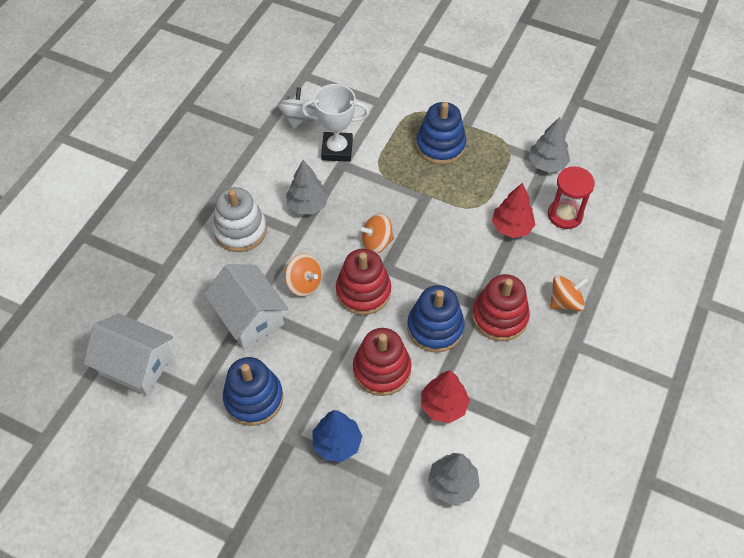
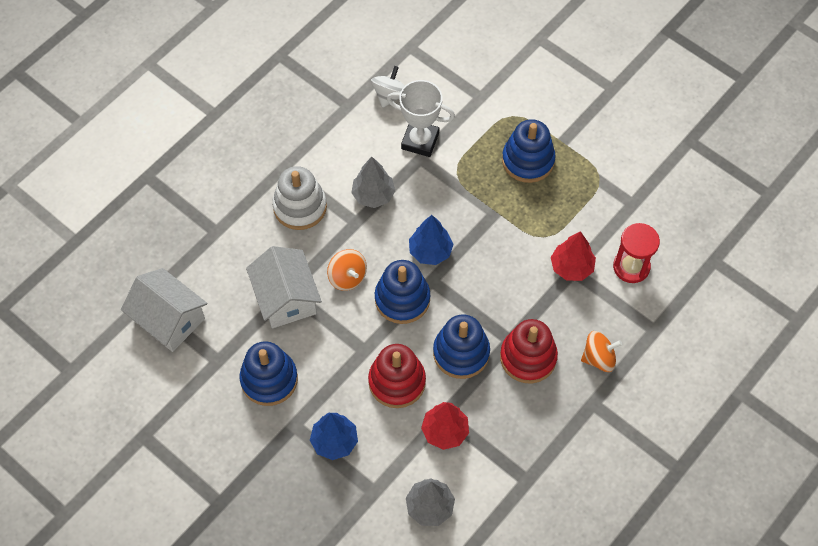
camera: 15 degrees right, 5 degrees up
(363, 291) = (402, 299): red stacking toy -> blue stacking toy
(376, 243) = (430, 251): orange spinning top -> blue tree
(547, 164) = (632, 206): grey tree -> none

